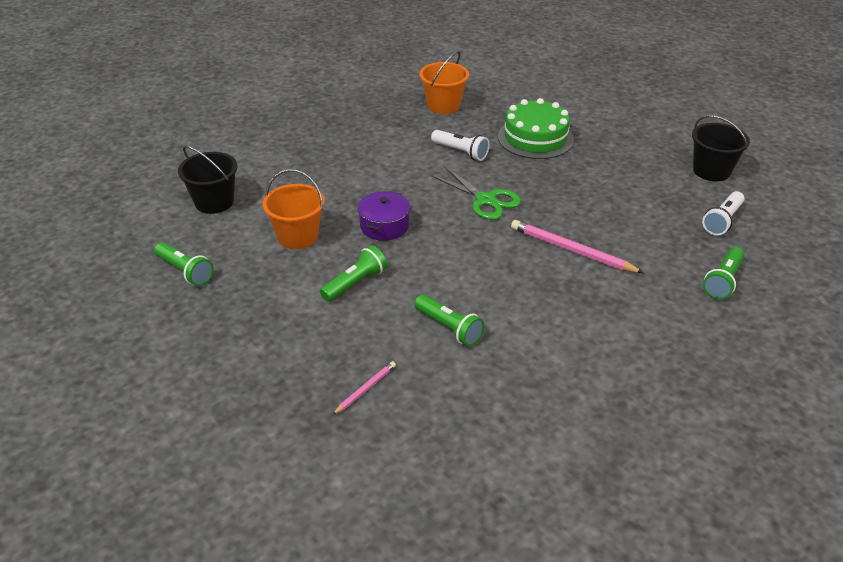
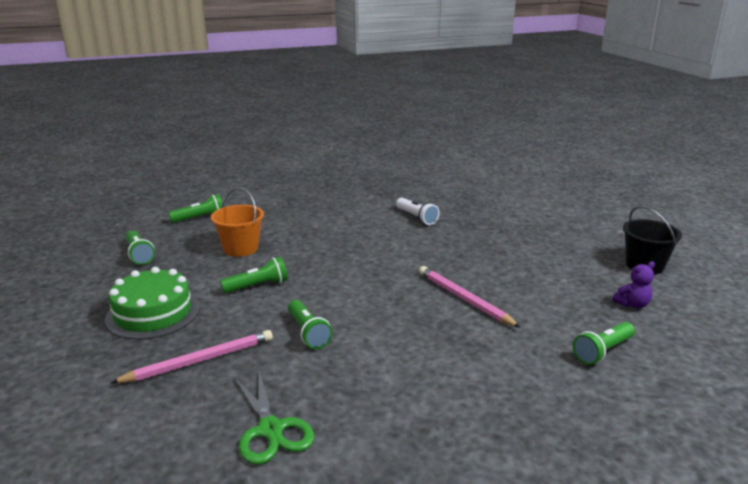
camera: 20 degrees right, 15 degrees down
(214, 202) = (200, 218): black bucket -> green flashlight
(365, 389) = (199, 361): pink pencil -> pink pencil, size x1.91
(384, 226) = (314, 254): purple pot -> none
(443, 105) = (425, 188): orange bucket -> none
(485, 200) = (413, 251): green scissors -> green scissors (271, 430)
(535, 138) = (489, 218): green cake -> green cake (153, 313)
(722, 221) = (632, 304): white flashlight -> purple teddy bear

